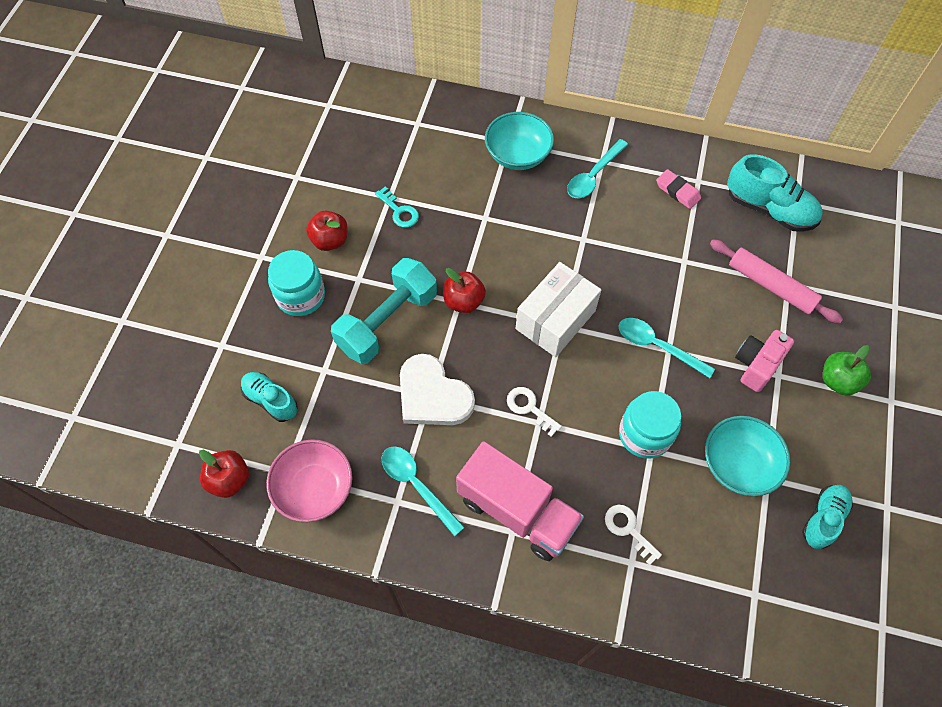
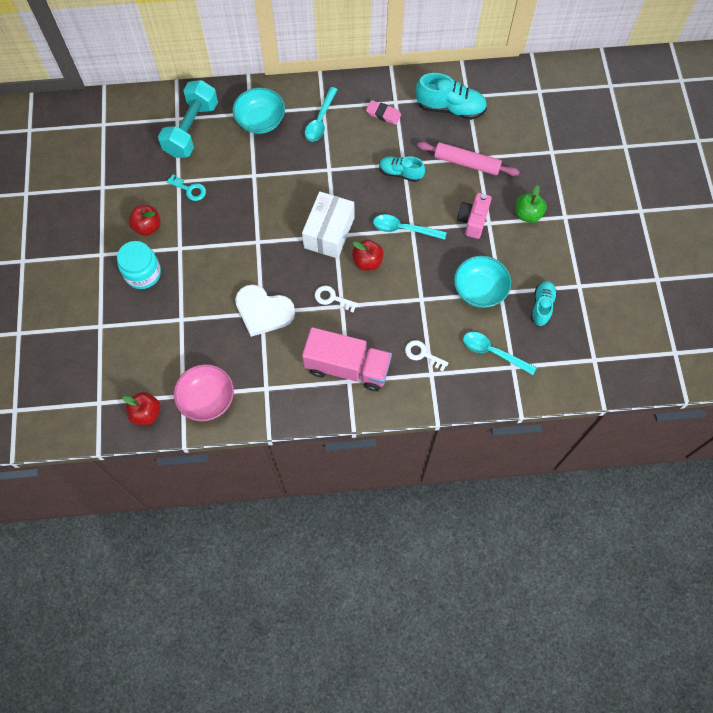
camera: 20 degrees left, 5 degrees up
(271, 400) = (152, 352): turquoise shoe -> turquoise shoe (400, 173)
(387, 322) = (212, 272): turquoise dumbbell -> turquoise dumbbell (191, 129)
(417, 485) = (275, 373): turquoise spoon -> turquoise spoon (493, 352)
(463, 301) = (261, 240): red apple -> red apple (367, 261)
(645, 434) = (414, 290): turquoise jar -> none

